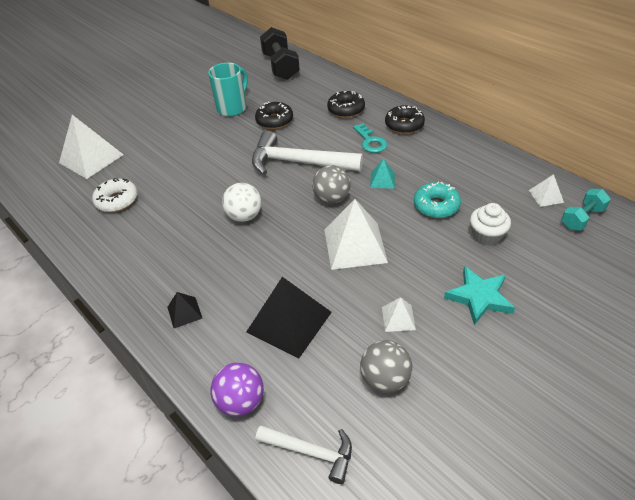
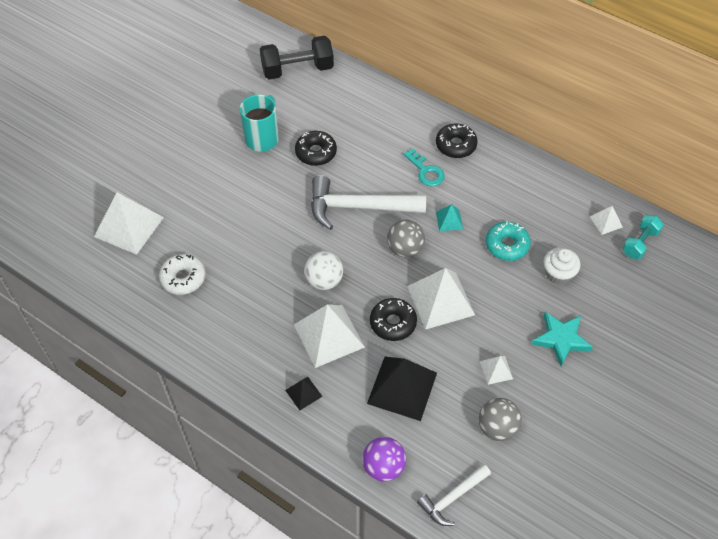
camera: 15 degrees left, 10 degrees up
(231, 263) = (329, 336): none -> white pyramid
(280, 66) = (297, 69): black dumbbell -> black dumbbell turned 75 degrees counterclockwise
(311, 452) = (452, 498): white hammer -> white hammer turned 135 degrees clockwise
(346, 110) = (389, 129): black donut -> black donut (393, 323)

